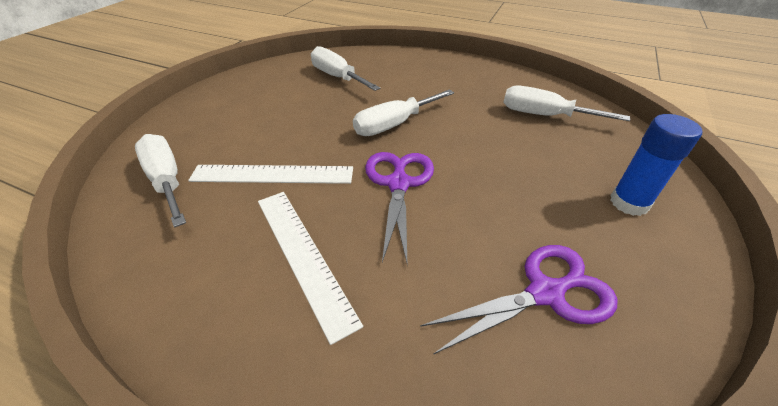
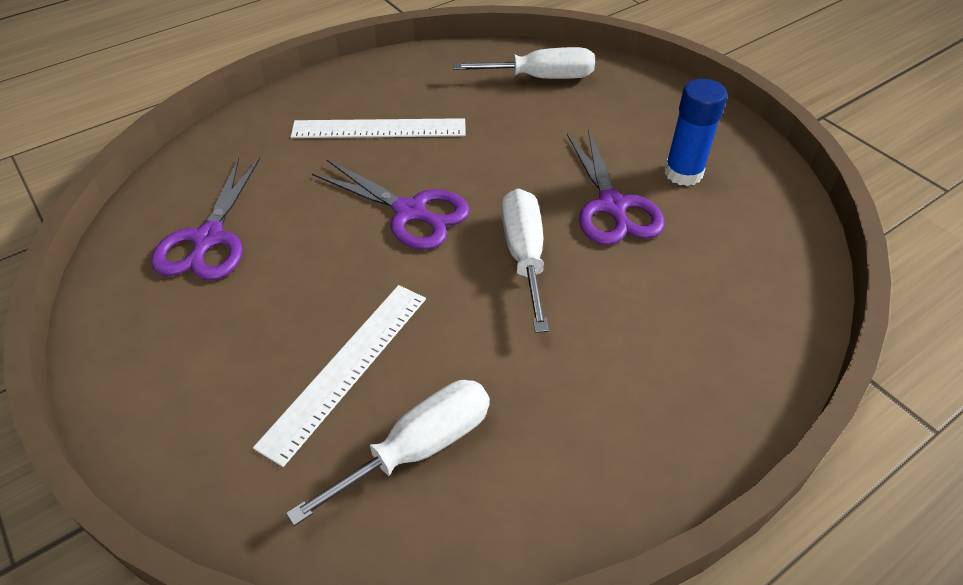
camera: 120 degrees right, 5 degrees up
(272, 174) = (499, 135): white ruler -> white ruler (346, 368)
(324, 108) = (612, 206): none -> purple scissors
(337, 77) = (707, 249): white screwdriver -> none
(629, 203) = (203, 386): blue glue stick -> blue glue stick (683, 173)

